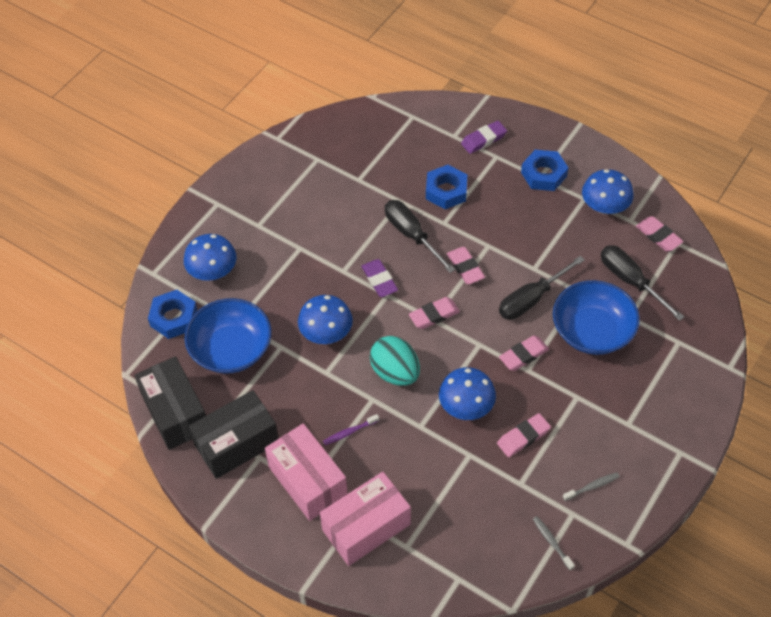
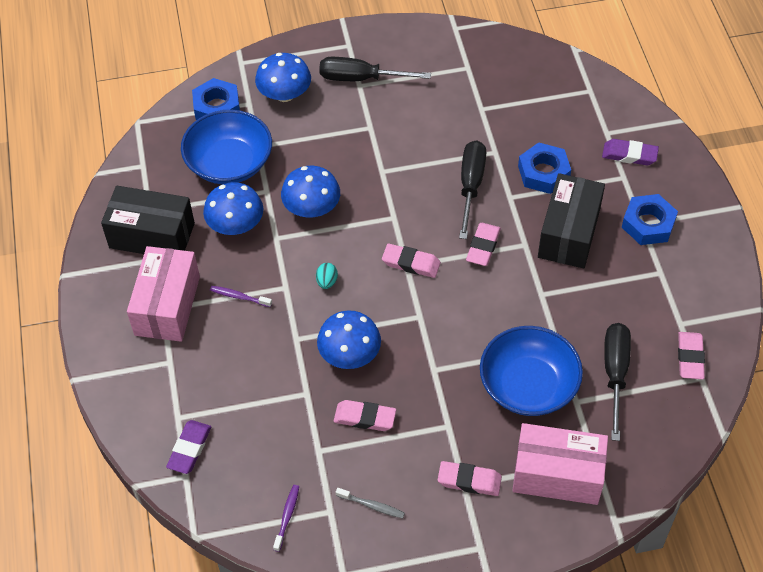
camera: 45 degrees right, 0 degrees up
(175, 412) = (138, 177): black box -> black box (569, 233)
(366, 527) = (167, 376): pink box -> pink box (557, 474)
(379, 280) = (401, 201): purple eraser -> purple eraser (189, 449)
(395, 372) = (327, 282): turquoise egg -> turquoise egg, size x0.45
(523, 355) = (445, 355): pink eraser -> pink eraser (469, 480)
(531, 299) = (507, 317): black screwdriver -> black screwdriver (360, 78)
(552, 542) = (287, 516): grey toothbrush -> purple toothbrush
(604, 206) = (671, 293): blue mushroom -> blue mushroom (235, 225)

